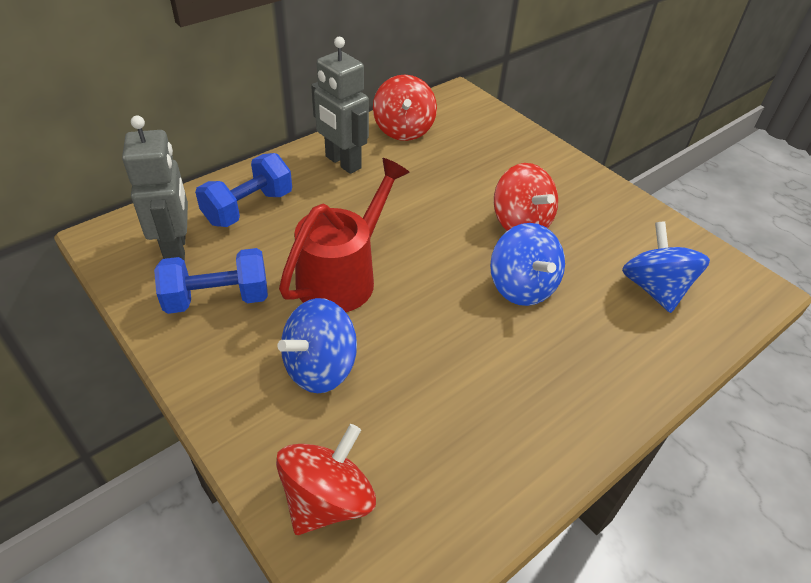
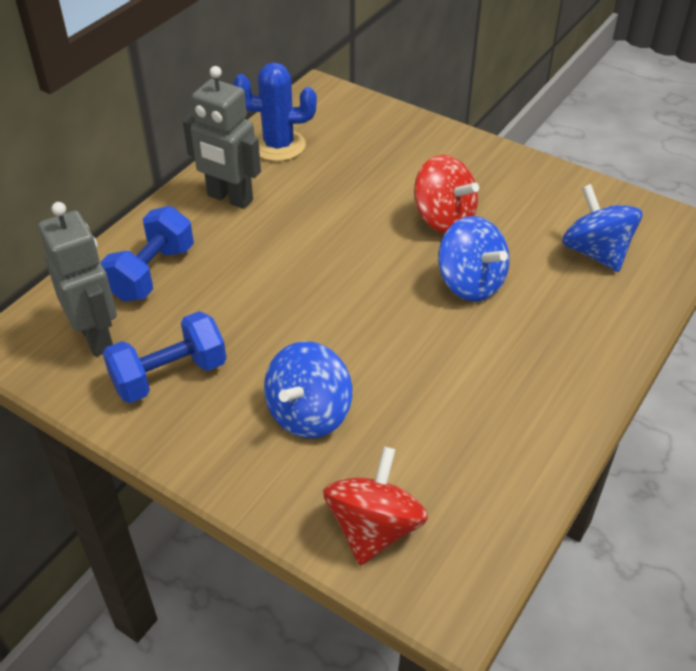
camera: 15 degrees left, 0 degrees up
(343, 275) = (289, 318): red watering can -> none
(403, 130) = (278, 145): red spinning top -> blue cactus

